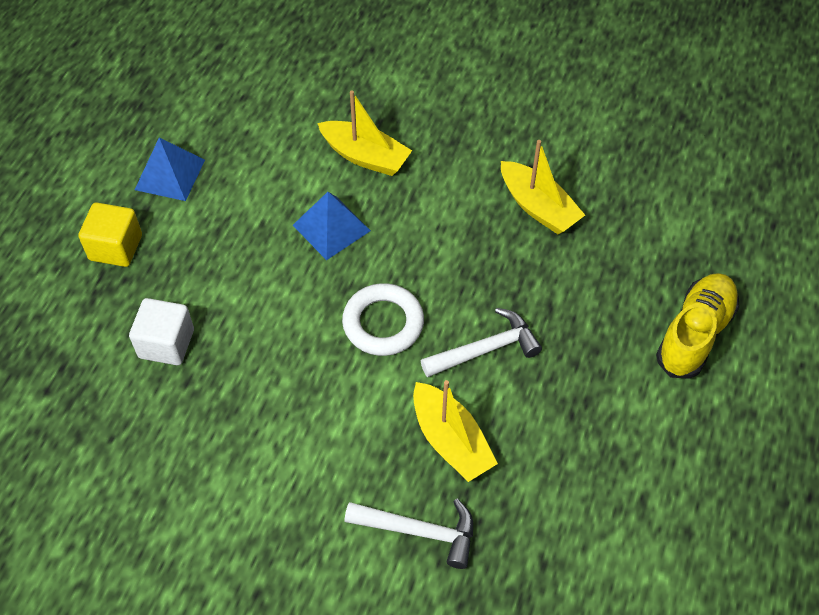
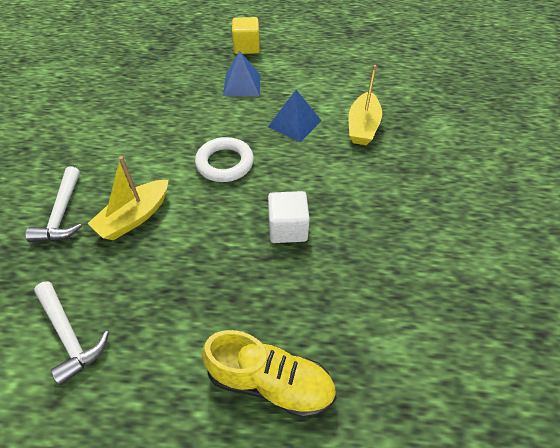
camera: 75 degrees right, 5 degrees down
(166, 343) = (187, 78): white cube -> white cube (287, 228)
(169, 174) = (305, 53): blue pyramid -> blue pyramid (242, 85)
(485, 349) = (216, 223): white hammer -> white hammer (69, 335)
(538, 207) = (365, 233): yellow boat -> none

